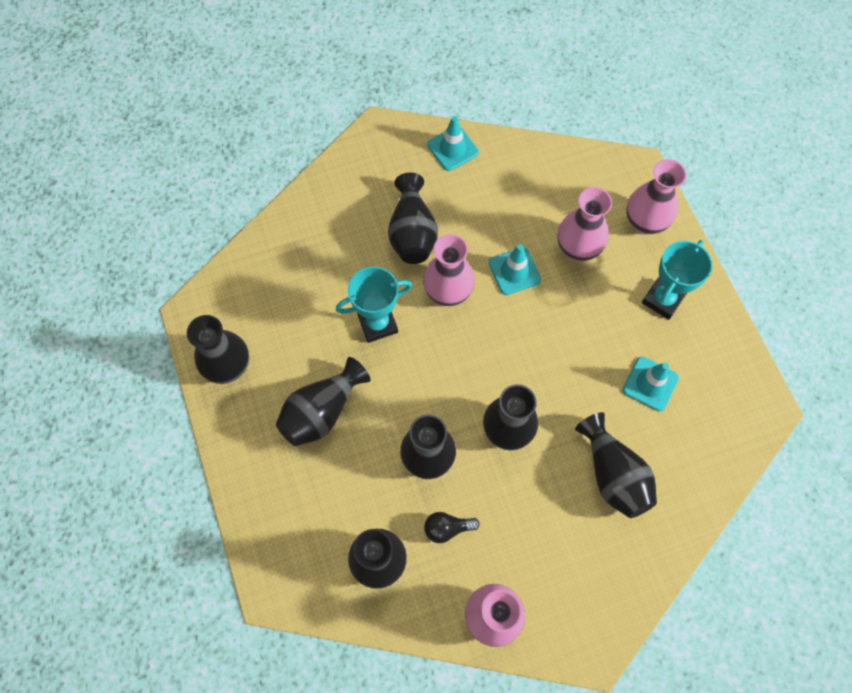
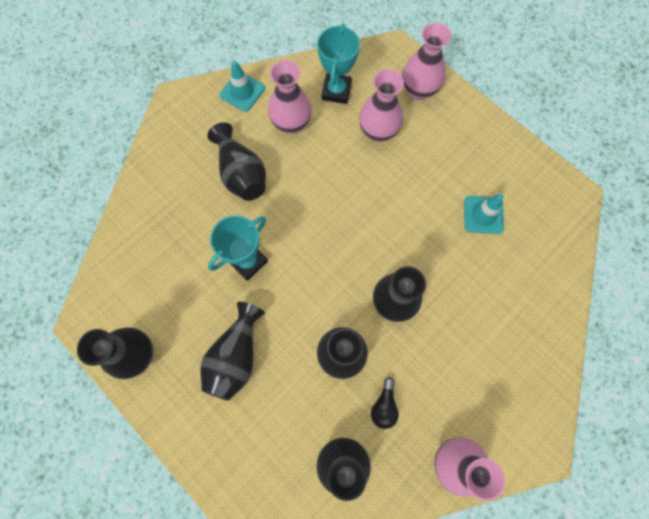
camera: 25 degrees left, 5 degrees up
(447, 528) = (384, 406): black light bulb -> black light bulb turned 45 degrees counterclockwise
(448, 292) = (293, 210): pink vase -> pink vase (291, 123)
(514, 271) = (338, 170): turquoise traffic cone -> none
(613, 474) = (490, 299): black vase -> none
(662, 299) = (460, 144): turquoise trophy -> turquoise trophy (336, 91)

